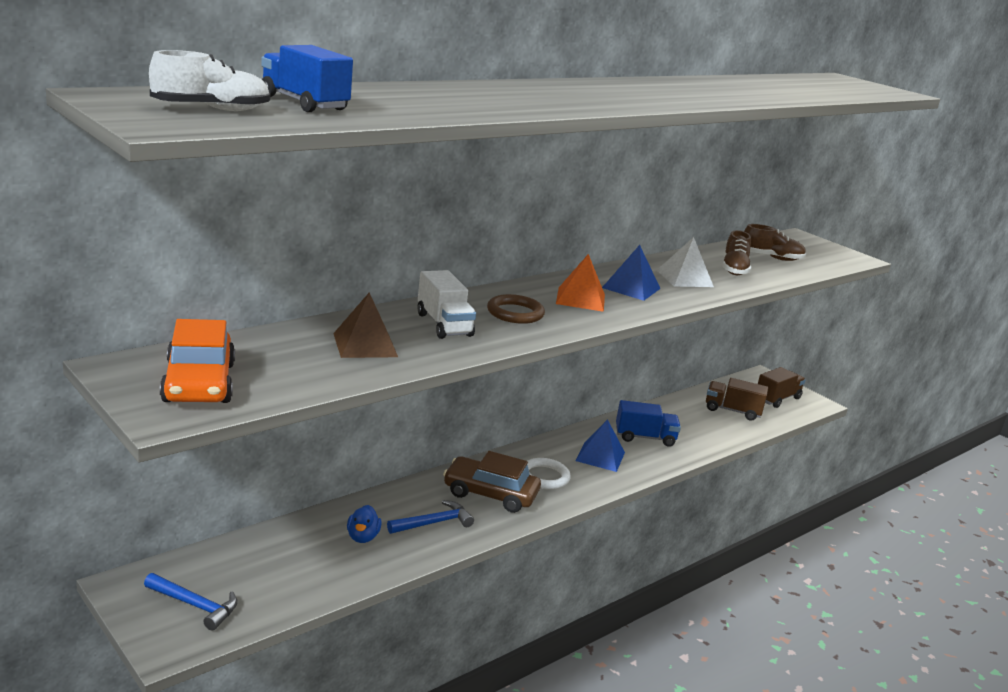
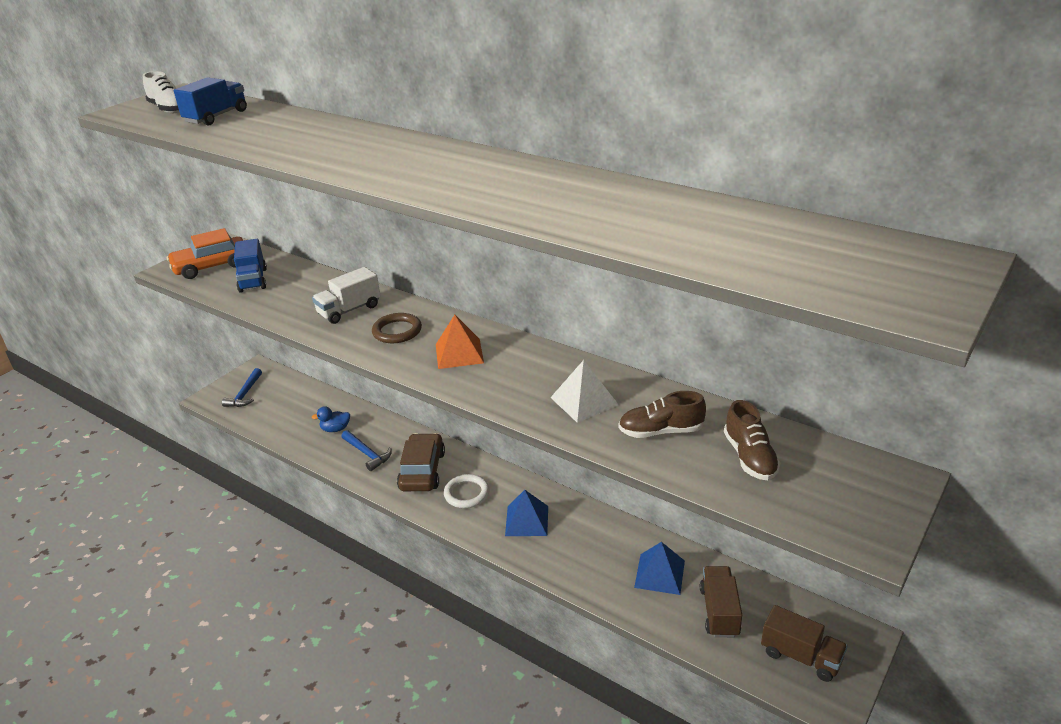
camera: 80 degrees right, 10 degrees up
(365, 345) = (293, 293): brown pyramid -> none
(631, 288) = (517, 374): blue pyramid -> blue pyramid (659, 574)
(645, 437) = (589, 545): blue truck -> blue truck (253, 280)

